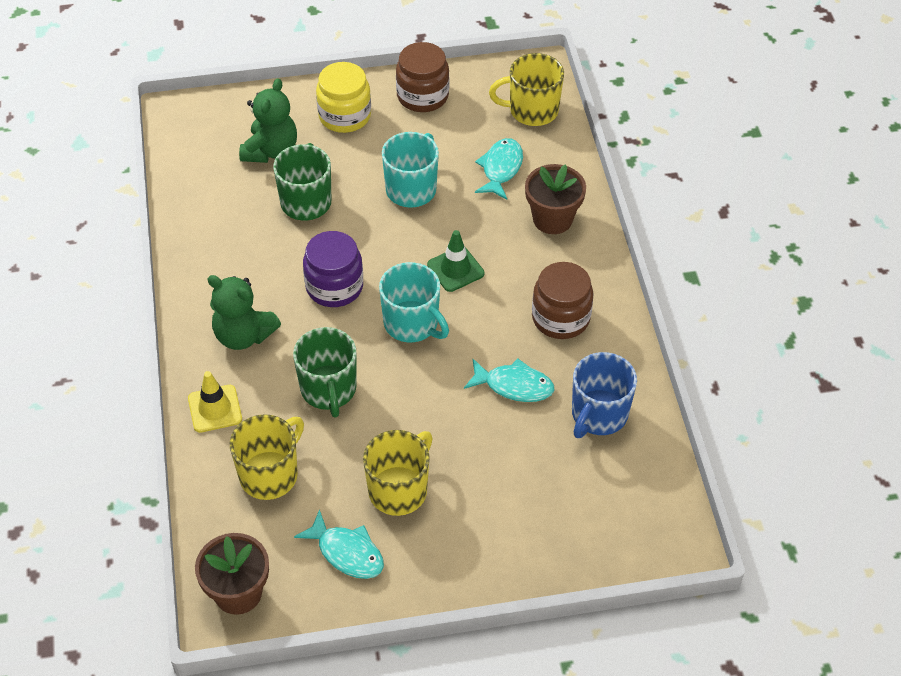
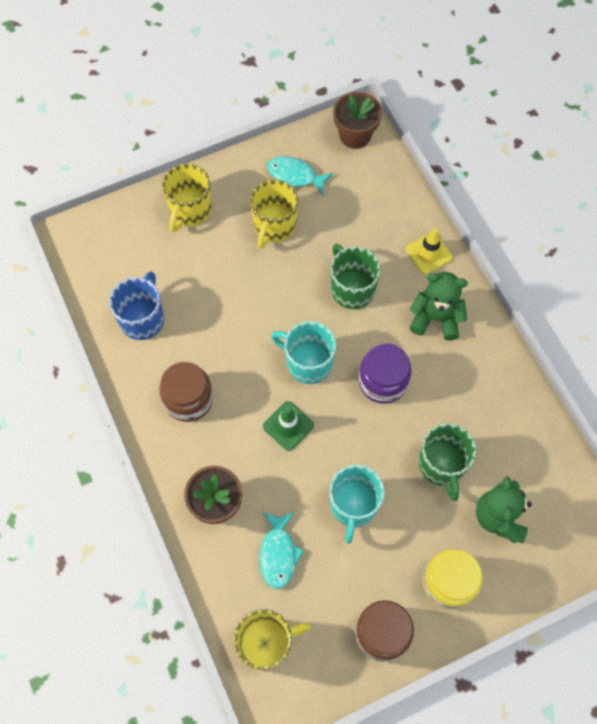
camera: 165 degrees right, 15 degrees up
(270, 474) = (367, 215): yellow mug -> yellow mug (190, 210)
(514, 386) = (212, 327): turquoise fish -> none

